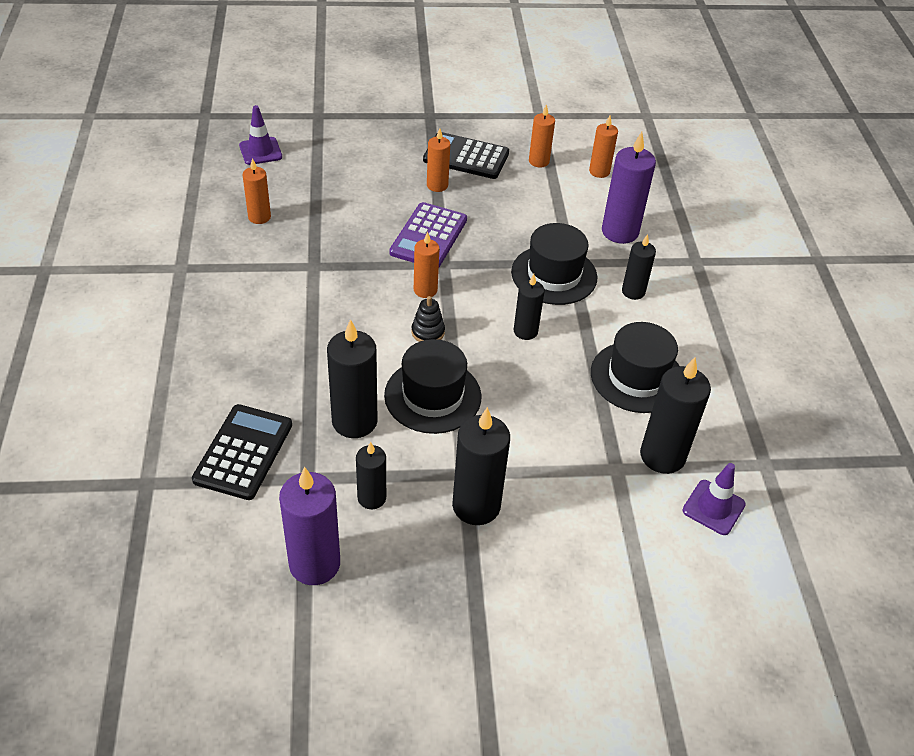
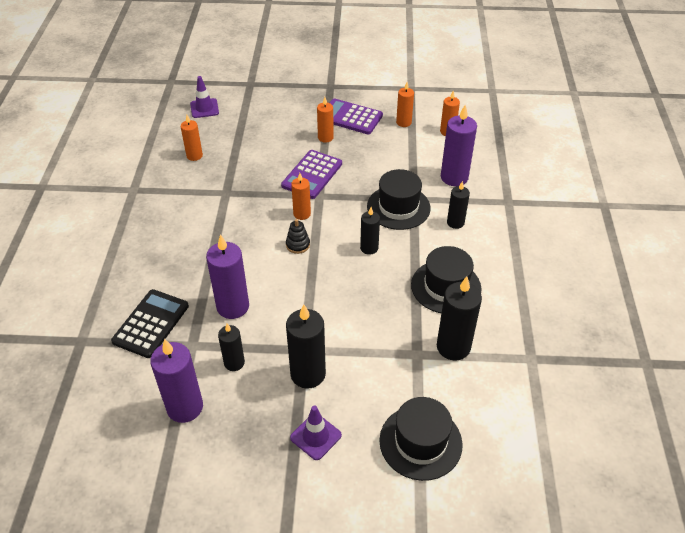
camera: 10 degrees right, 0 degrees up
(354, 421) = (233, 306): black candle -> purple candle
(432, 396) = (292, 291): black hat -> black hat (420, 442)
(466, 157) = (350, 117): black calculator -> purple calculator
(713, 507) = (484, 388): purple traffic cone -> purple traffic cone (315, 436)

